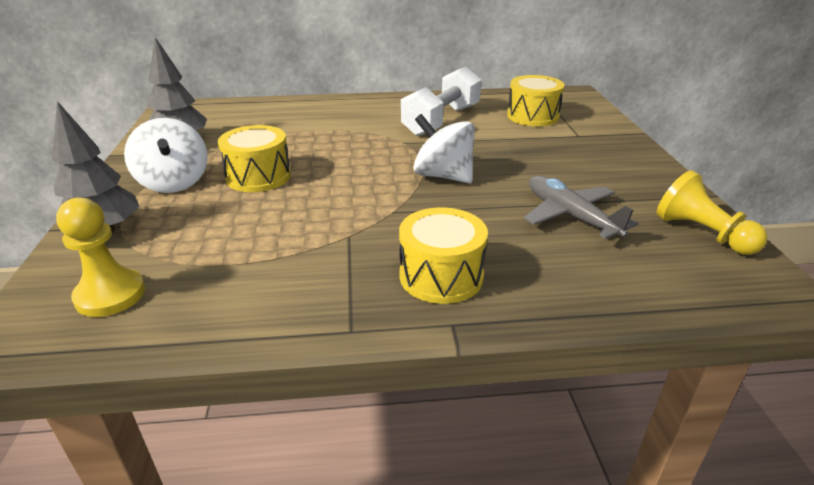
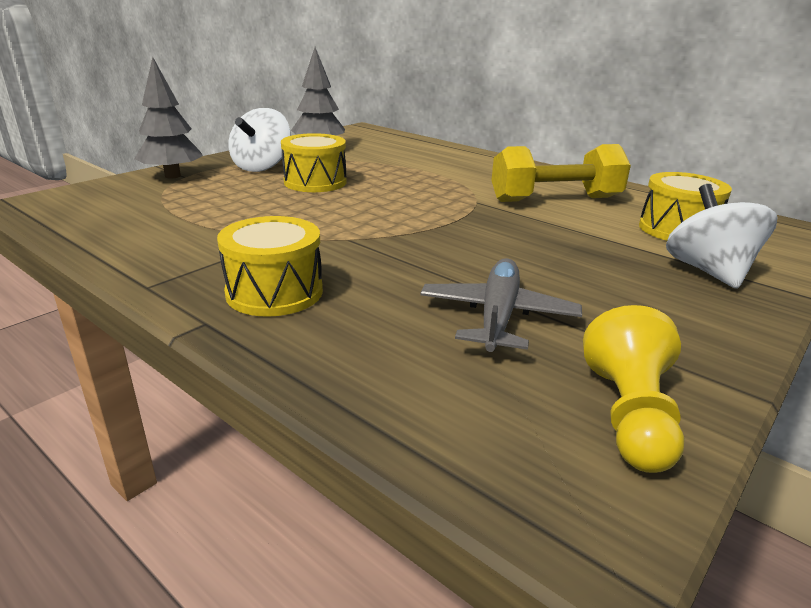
camera: 45 degrees right, 5 degrees down
(110, 295) = (103, 204): yellow pawn -> none
(441, 121) = (555, 199): white dumbbell -> yellow dumbbell
(443, 176) = (451, 235): white spinning top -> white spinning top (708, 271)

